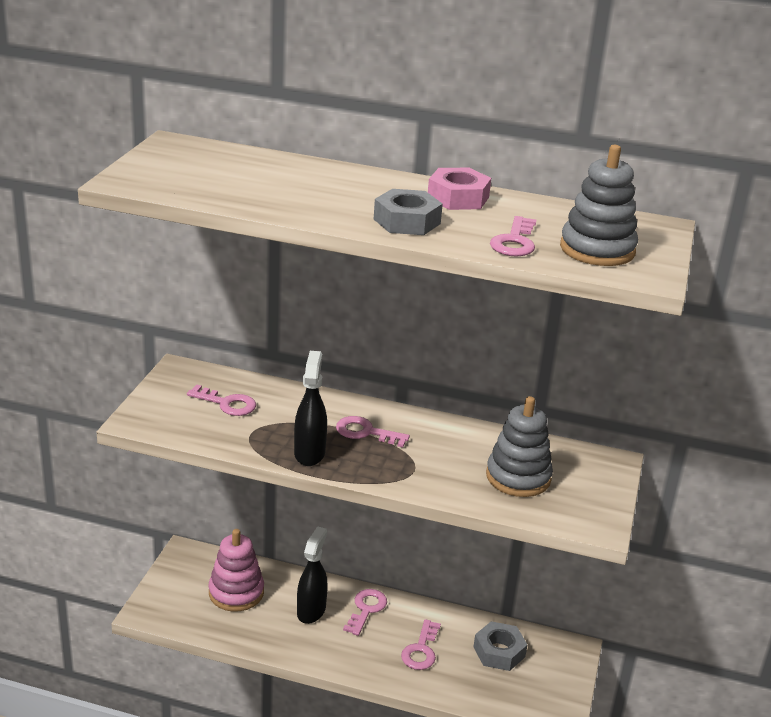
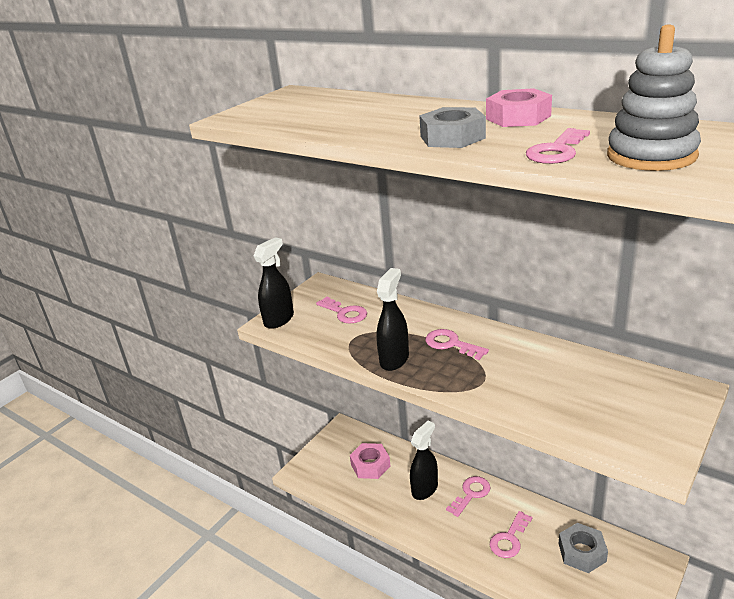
camera: 25 degrees right, 0 degrees up
(147, 416) = (279, 319): none -> black spray bottle
(236, 592) = (370, 465): pink stacking toy -> pink nut
(518, 477) = (584, 398): grey stacking toy -> none

